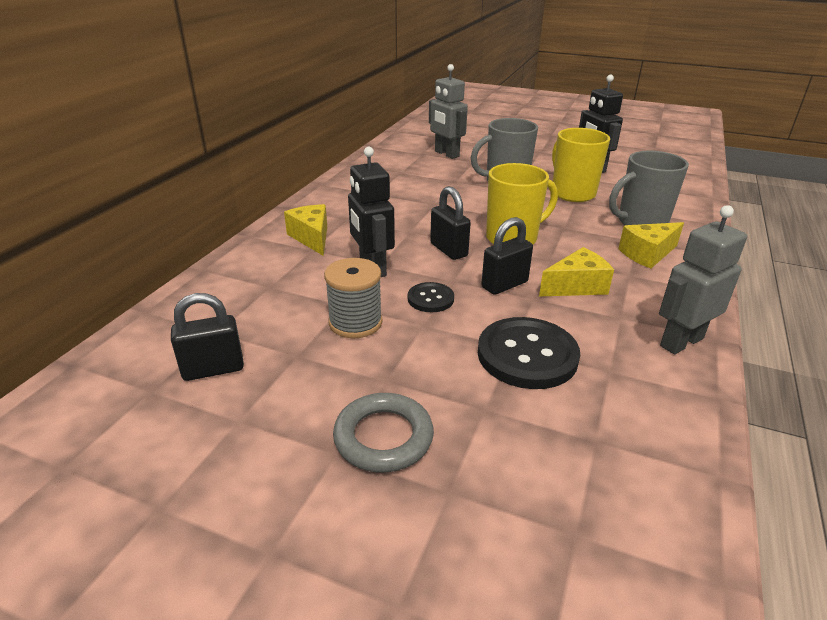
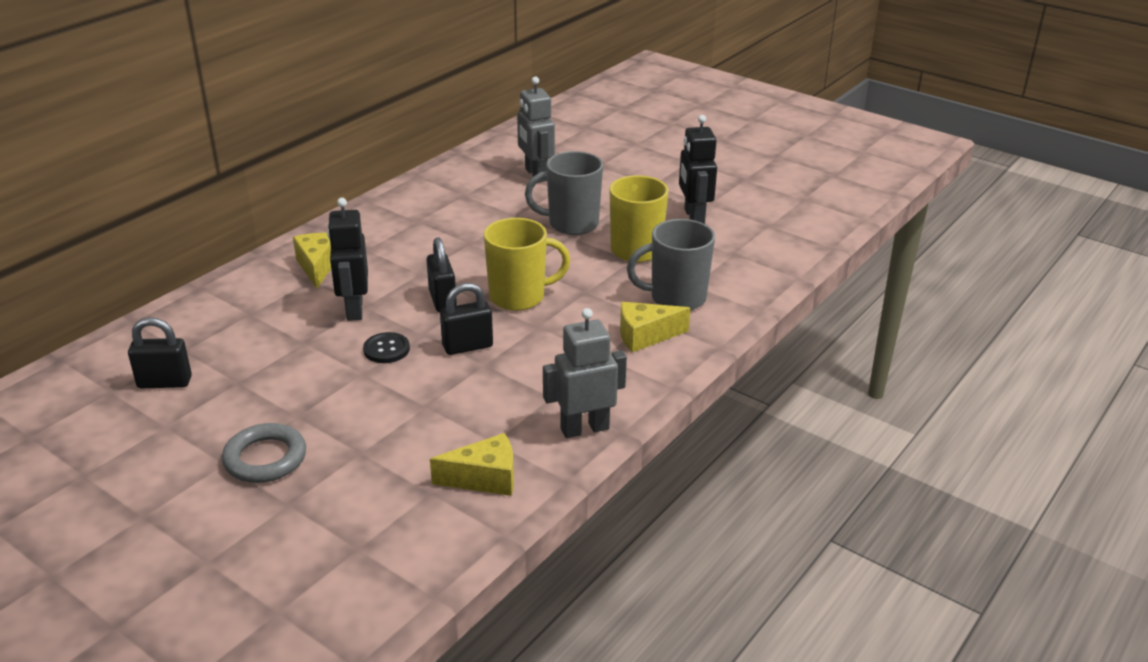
camera: 15 degrees right, 0 degrees up
(355, 322) = (303, 361): grey spool -> none
(527, 355) = (432, 416): black button -> none
(576, 286) = (537, 359): yellow cheese -> yellow cheese (485, 478)

